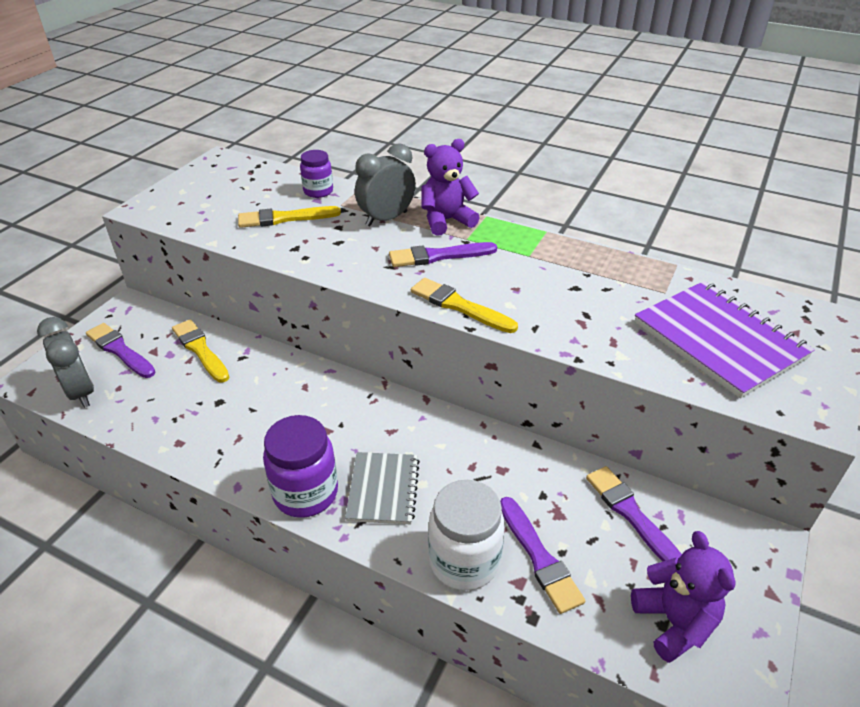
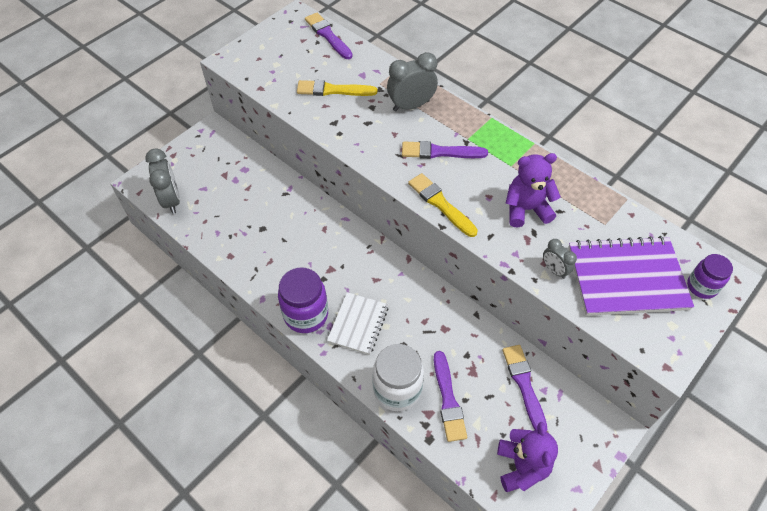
camera: 15 degrees right, 15 degrees up
(120, 350) = (201, 169): purple brush -> purple brush (328, 35)
(200, 350) = (257, 180): yellow brush -> none
(318, 191) = (365, 66): purple jar -> purple jar (701, 286)
(383, 489) = (358, 324): grey notebook -> white notebook
(446, 221) = (457, 116): purple teddy bear -> purple teddy bear (526, 209)
(630, 348) = (554, 270): none -> grey clock
(719, 340) = (626, 278): purple notebook -> purple notebook turned 75 degrees counterclockwise

